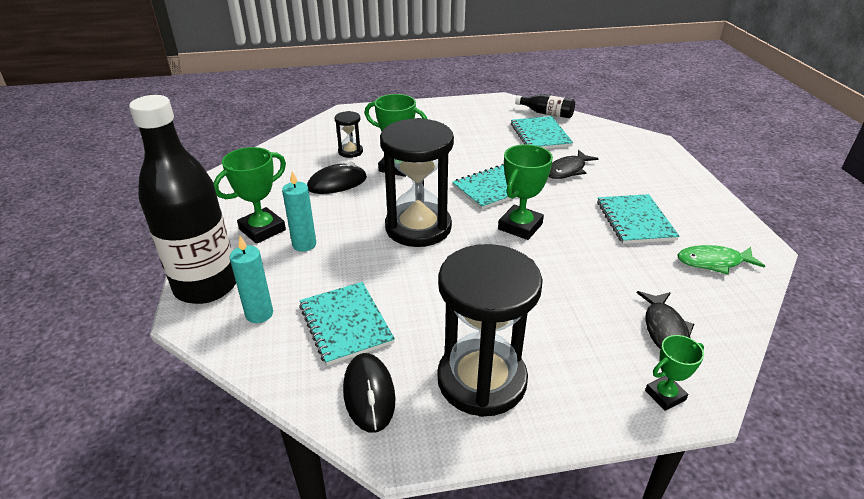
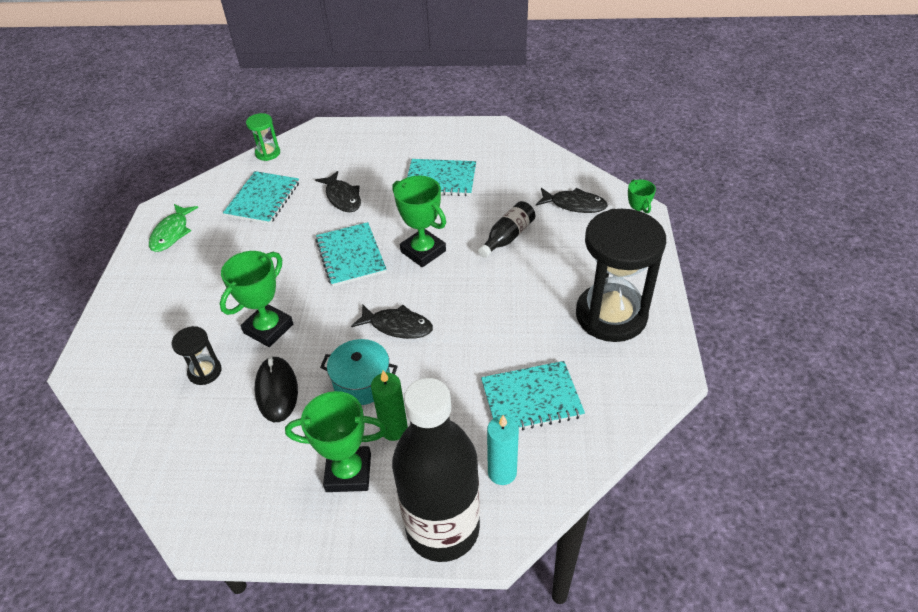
camera: 75 degrees left, 10 degrees up
(262, 229) = (348, 472): green trophy -> green trophy turned 60 degrees counterclockwise
(304, 244) = (394, 429): turquoise candle -> green candle
(351, 220) = (362, 382): none -> turquoise pot
(369, 394) = (618, 388): black mouse -> none
(418, 227) = (397, 326): black hourglass -> black fish
(540, 135) = (263, 199): turquoise notebook -> turquoise notebook turned 75 degrees counterclockwise
(546, 113) = (218, 183): black bottle -> black bottle (507, 237)
(600, 125) = (268, 153): none -> green hourglass
(713, 262) = (507, 157): green fish -> green fish (172, 233)

